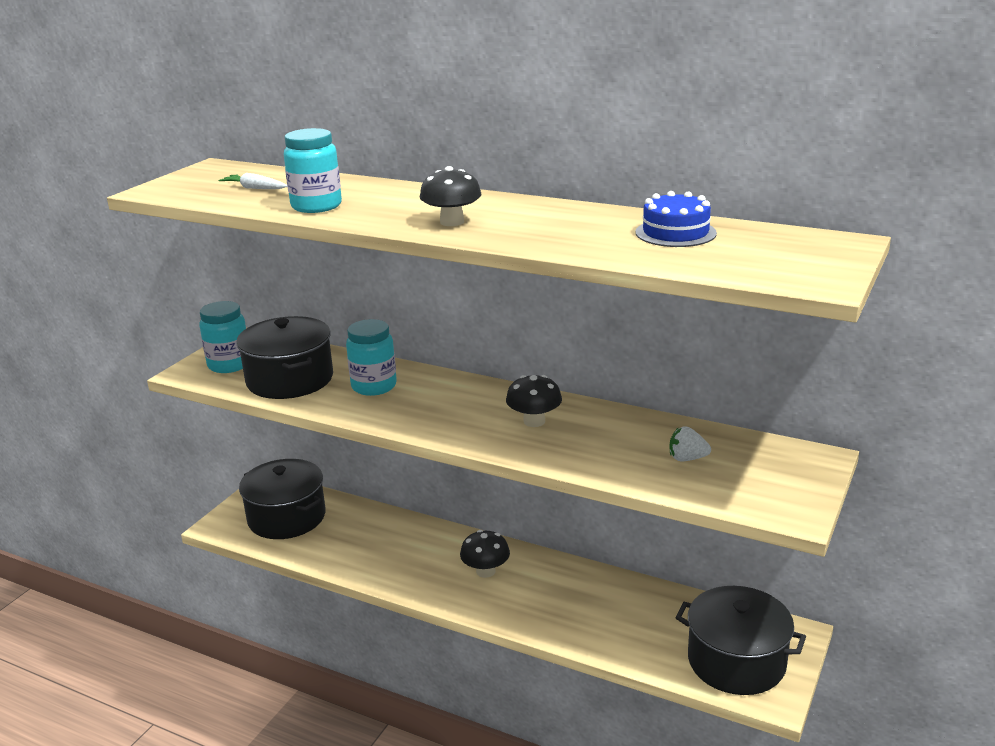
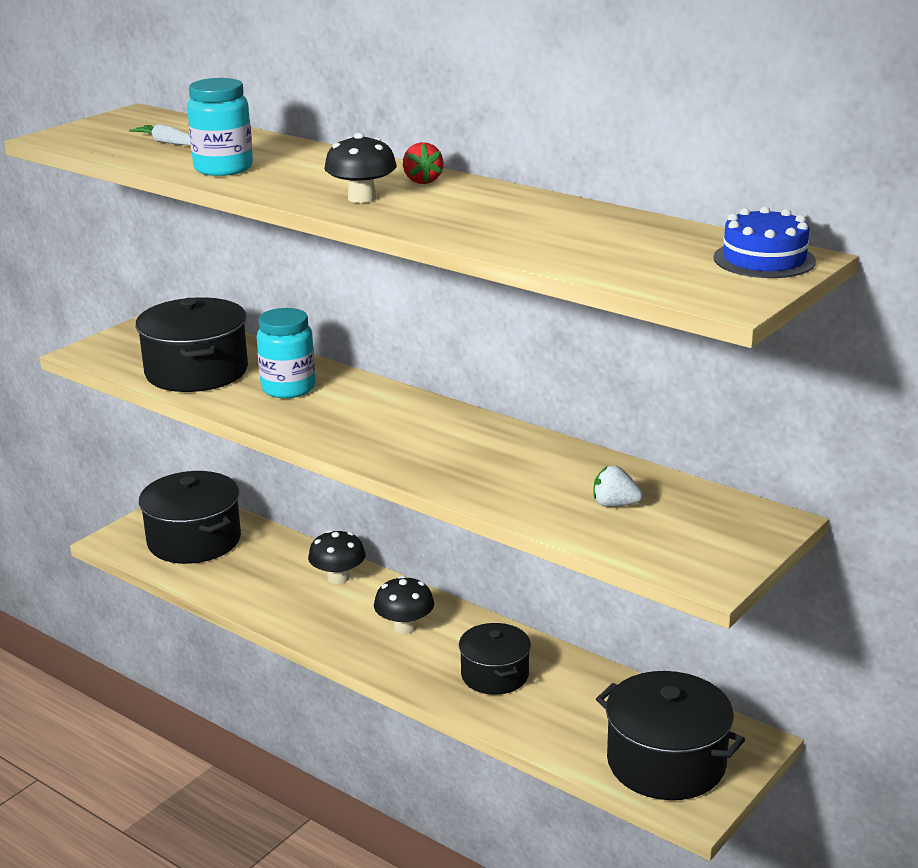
camera: 10 degrees right, 0 degrees up
(229, 365) = (135, 349): turquoise jar -> none
(493, 204) = (422, 181): none -> red strawberry
(534, 421) = (455, 445): black mushroom -> black mushroom (338, 578)
(573, 603) = (494, 675): none -> black pot
(675, 233) = (607, 231): blue cake -> blue cake (764, 259)

